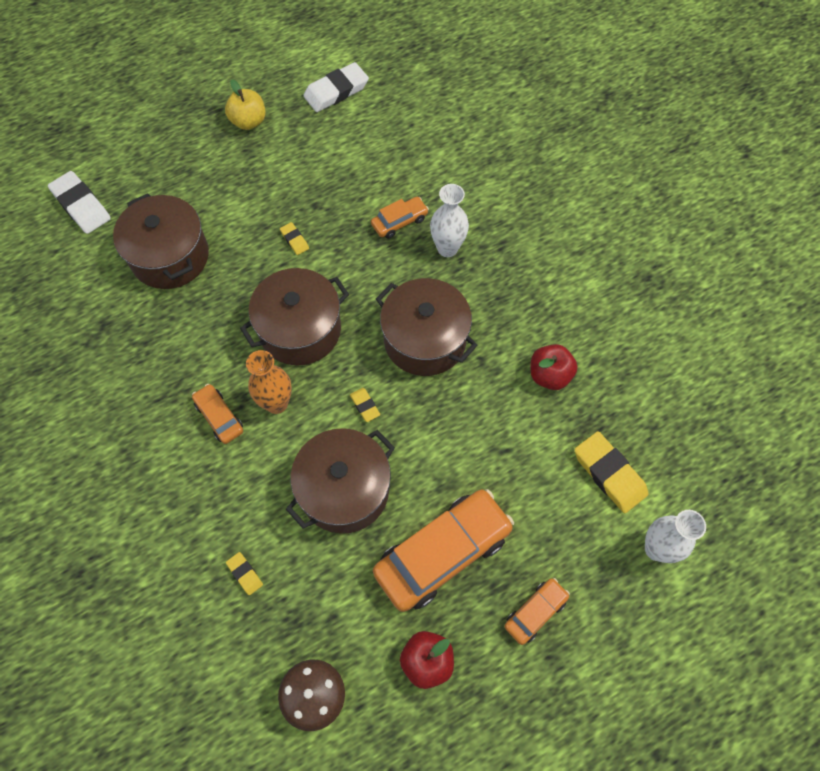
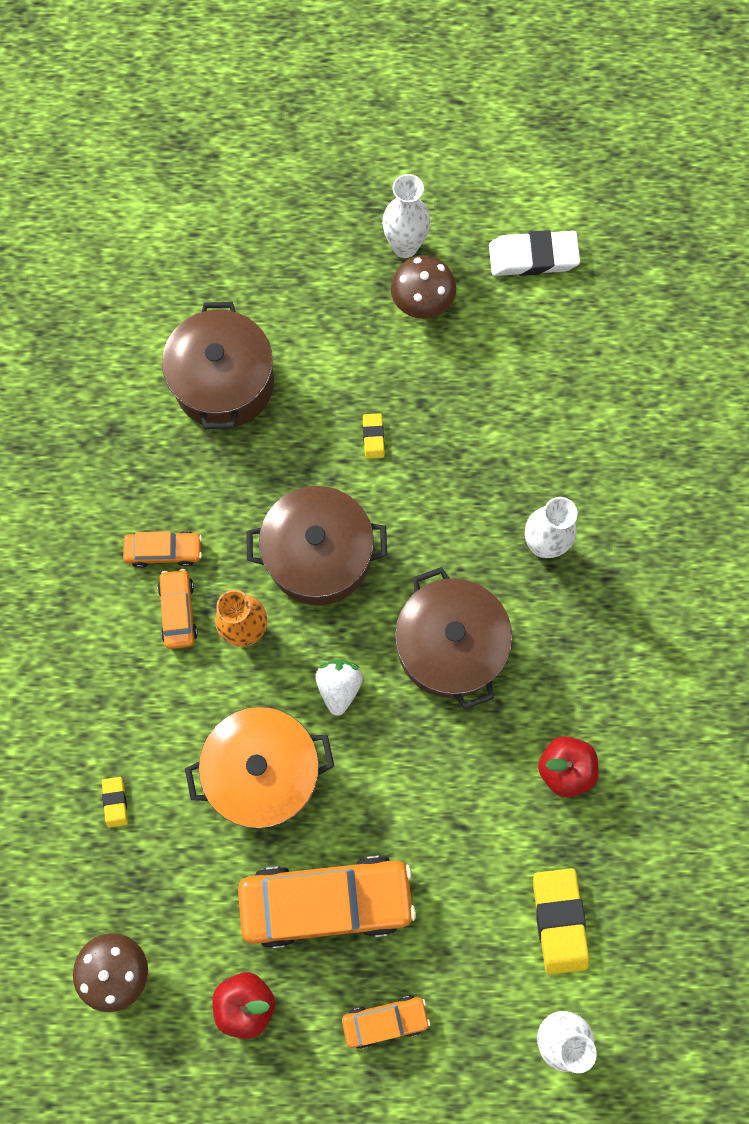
camera: 30 degrees right, 10 degrees up
(81, 205) = (159, 262): white eraser -> none
(248, 121) = (405, 246): yellow apple -> white vase
(279, 148) = (422, 302): none -> brown mushroom
(344, 490) = (264, 770): brown pot -> orange pot
(365, 406) = (339, 687): yellow eraser -> white strawberry
(399, 222) = (507, 479): orange car -> orange car (164, 551)

